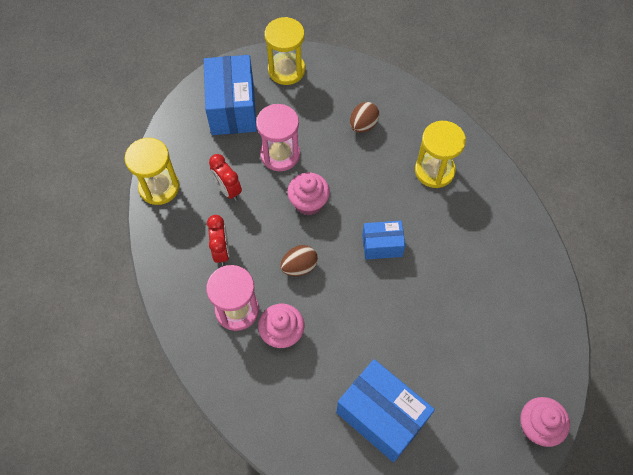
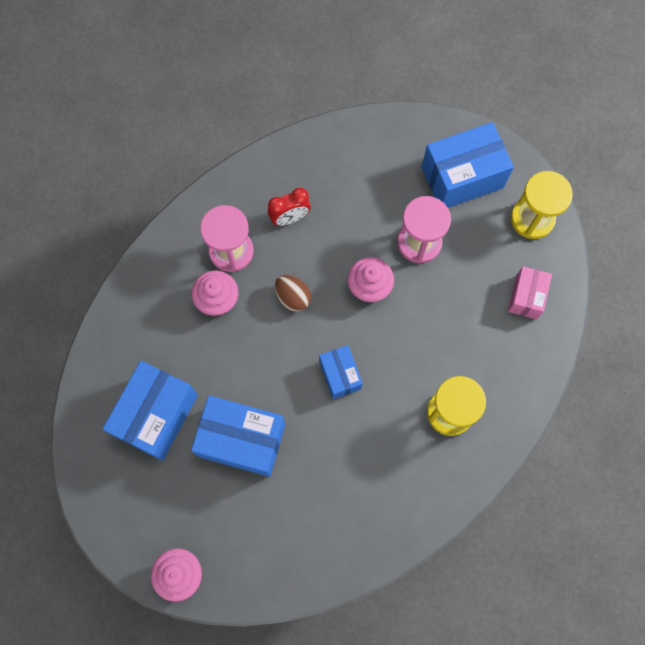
camera: 75 degrees right, 10 degrees up
(159, 187) = (344, 136): yellow hourglass -> none
(228, 190) = (360, 203): red clock -> none
(351, 92) = (526, 297): none -> pink box
(363, 125) = (485, 320): brown egg -> none
(422, 342) = (242, 440): none -> blue box

